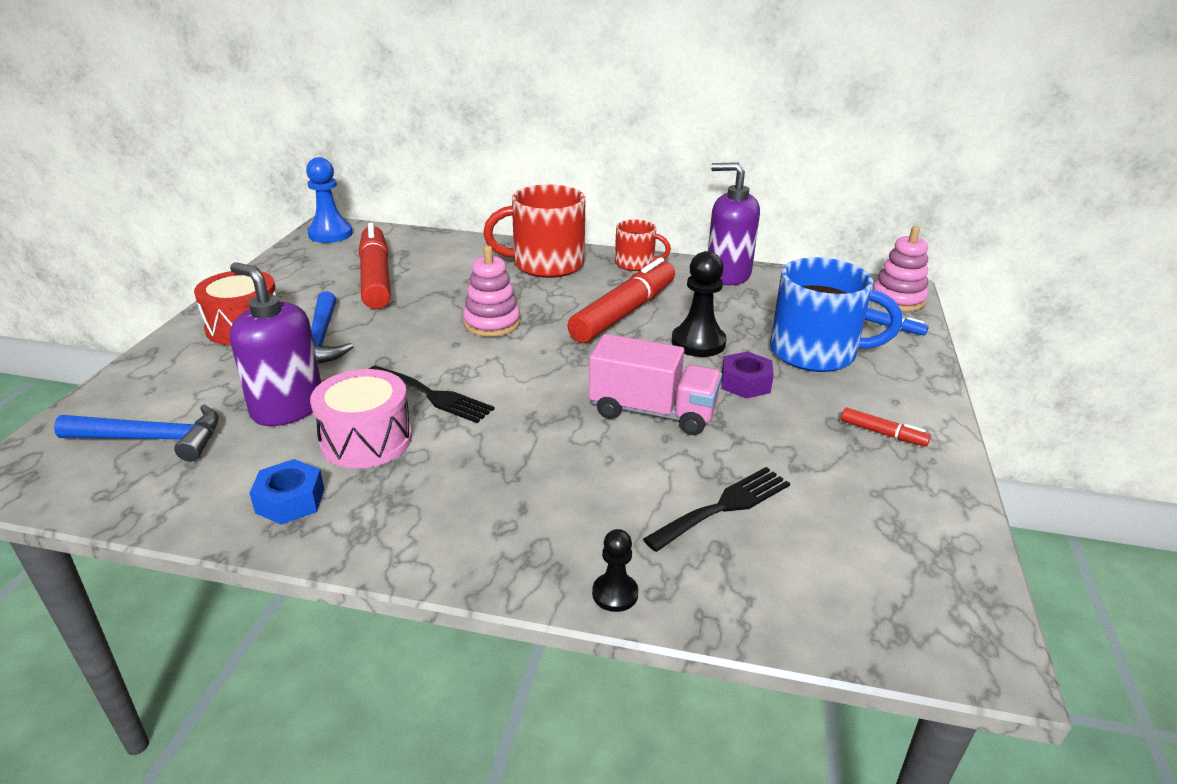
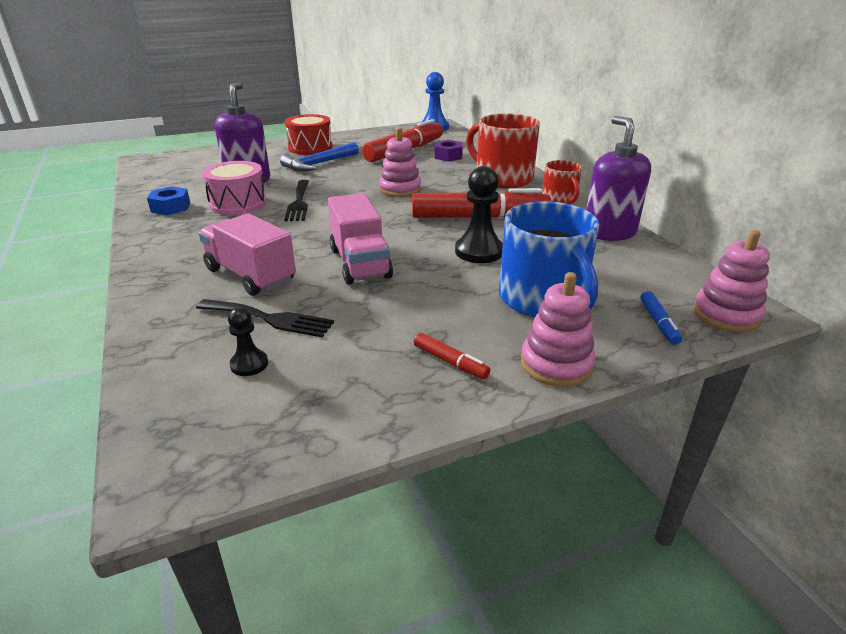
camera: 55 degrees right, 0 degrees up
(152, 439) = (195, 168): blue hammer -> none
(605, 490) = (250, 275): none -> pink truck
(615, 594) = (147, 308): black pawn -> black pawn (249, 364)
(745, 383) = (446, 283): purple nut -> purple nut (448, 156)
(882, 433) = (450, 362): red marker -> red marker turned 45 degrees counterclockwise
(917, 390) = (556, 364): none -> pink stacking toy

